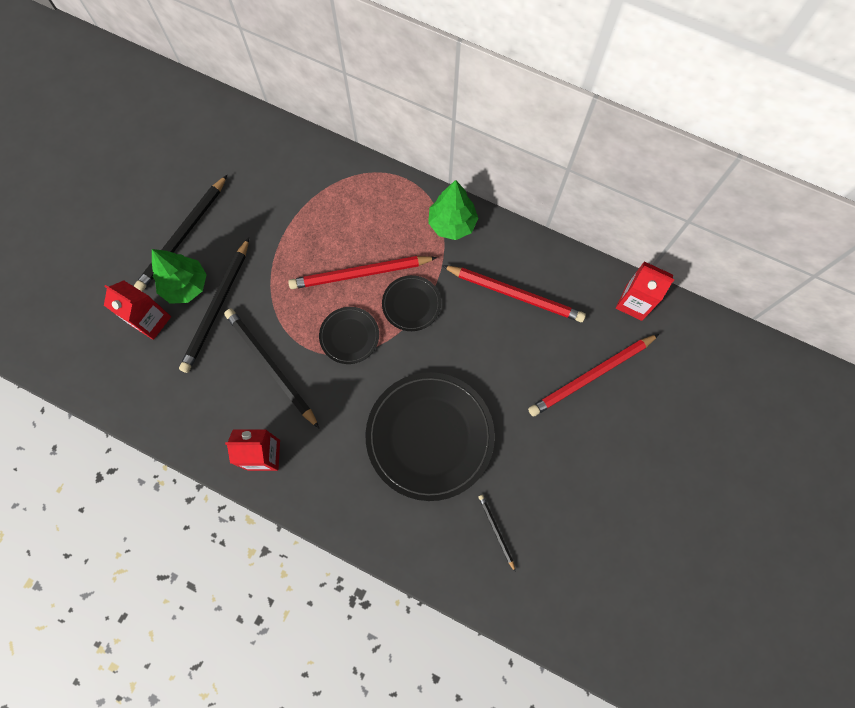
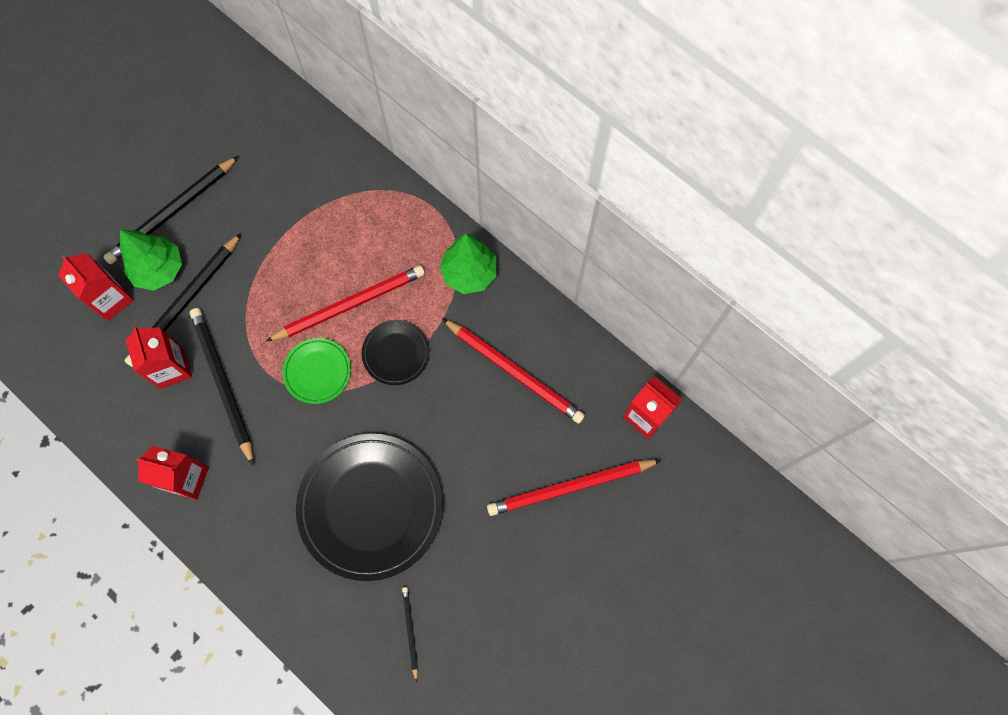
camera: 15 degrees right, 0 degrees up
(222, 365) = (172, 368): none -> red carton
(349, 336) = (317, 371): black plate -> green plate
(360, 274) = (350, 304): red pencil -> red pencil turned 150 degrees clockwise

